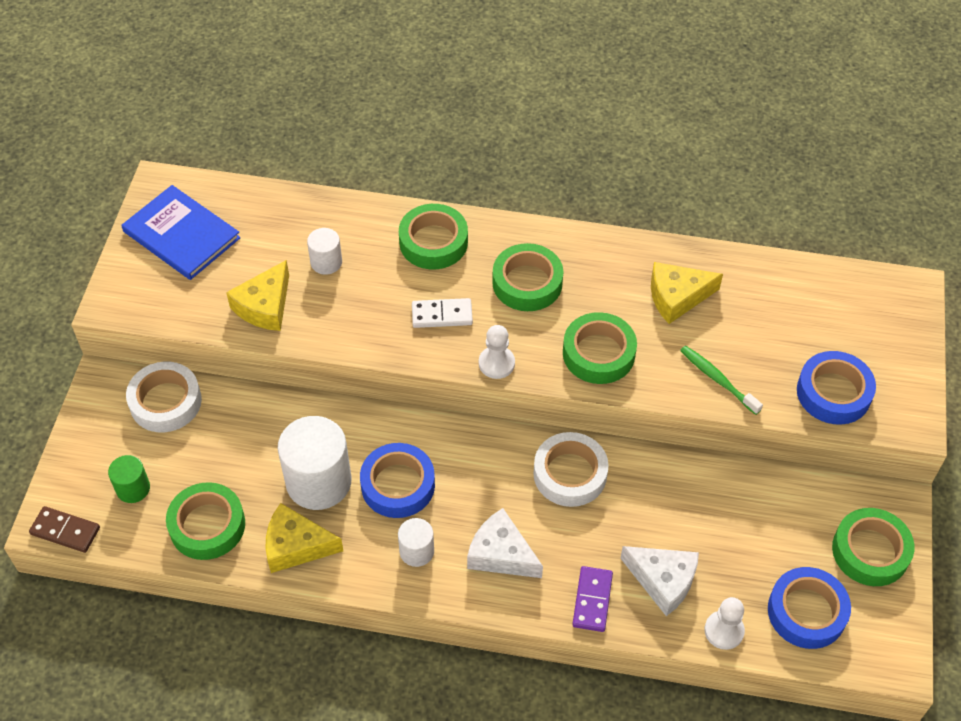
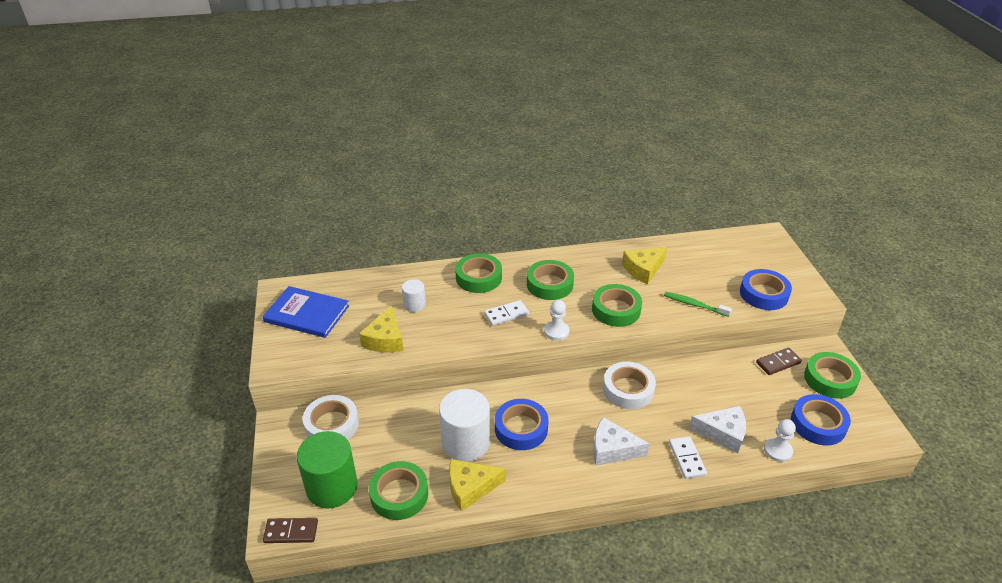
camera: 20 degrees left, 15 degrees down
(133, 488) = (332, 487): green cylinder -> green cylinder, size x1.94
(416, 551) = (556, 465): white cylinder -> none
(592, 600) = (686, 459): purple domino -> white domino
(810, 501) = (778, 363): none -> brown domino

